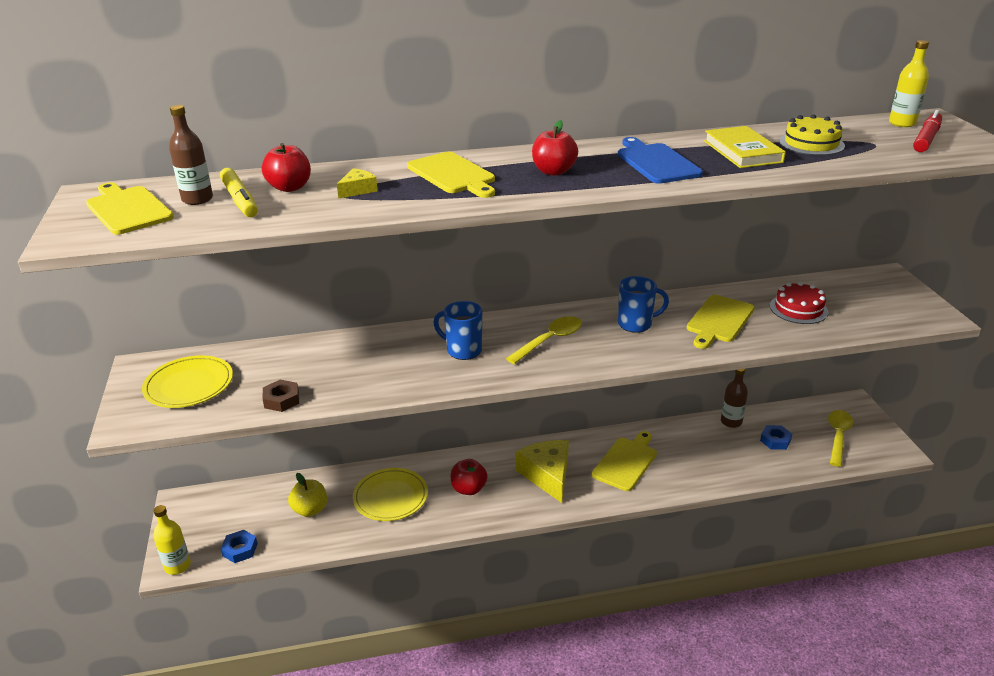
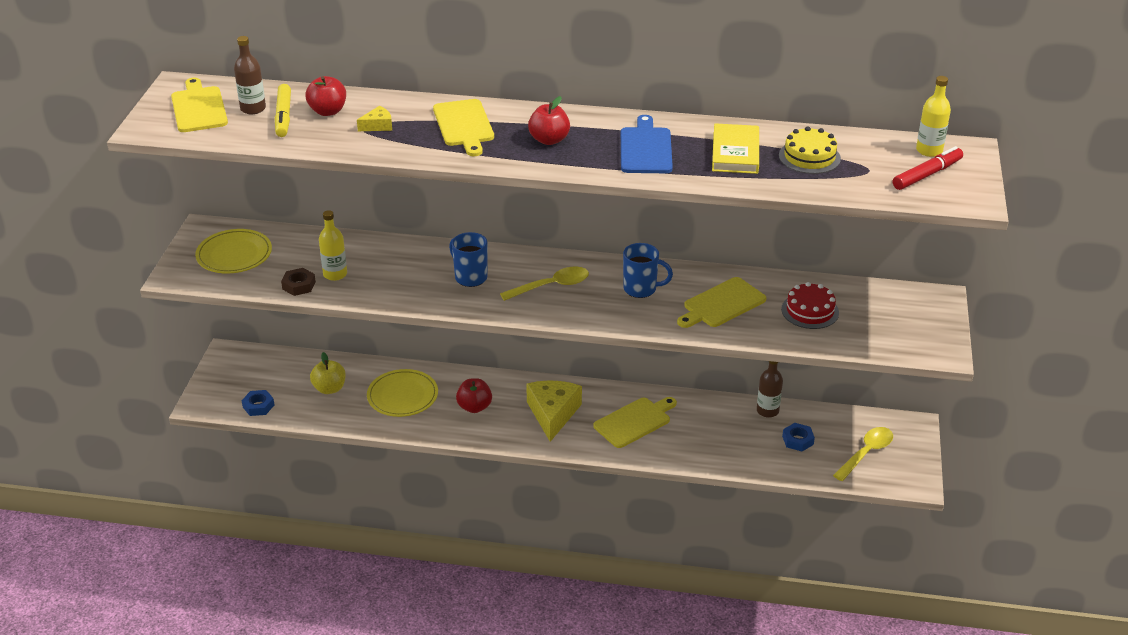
camera: 20 degrees right, 5 degrees up
(177, 566) = (205, 406): yellow bottle -> yellow bottle (335, 274)

